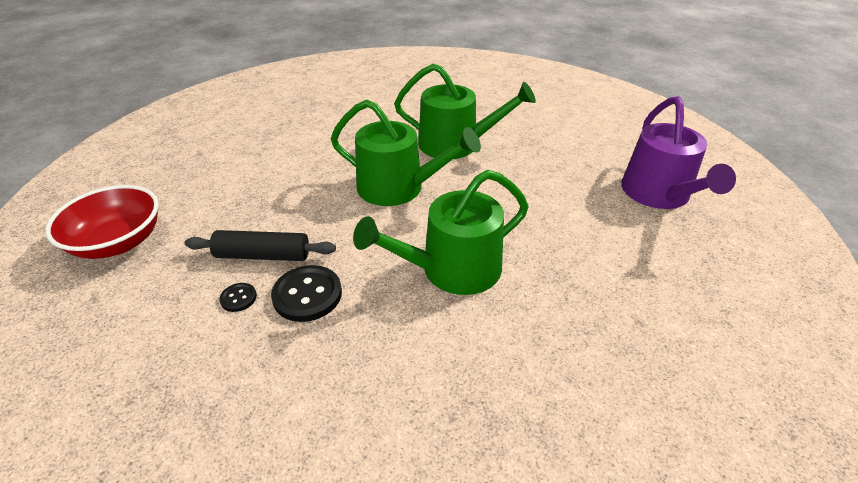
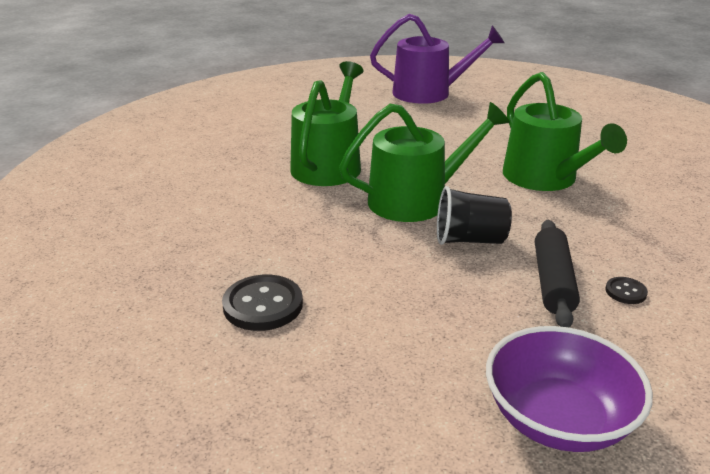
camera: 85 degrees left, 10 degrees down
(118, 242) = (558, 419): red bowl -> purple bowl
(307, 295) = (604, 250): black button -> black button (263, 305)
(332, 214) = (470, 240): none -> black cup
(398, 187) = (416, 200): green watering can -> green watering can turned 45 degrees clockwise

